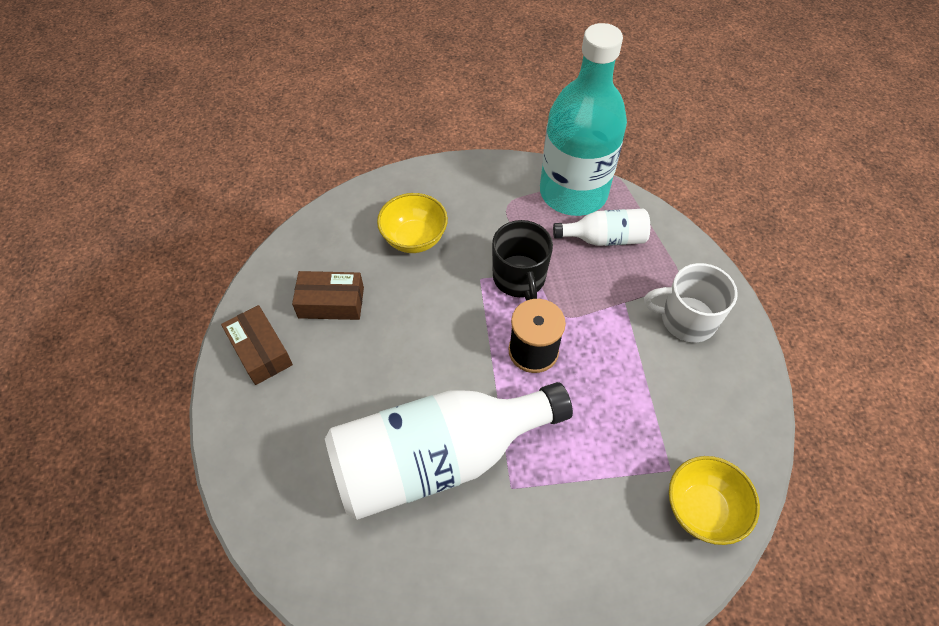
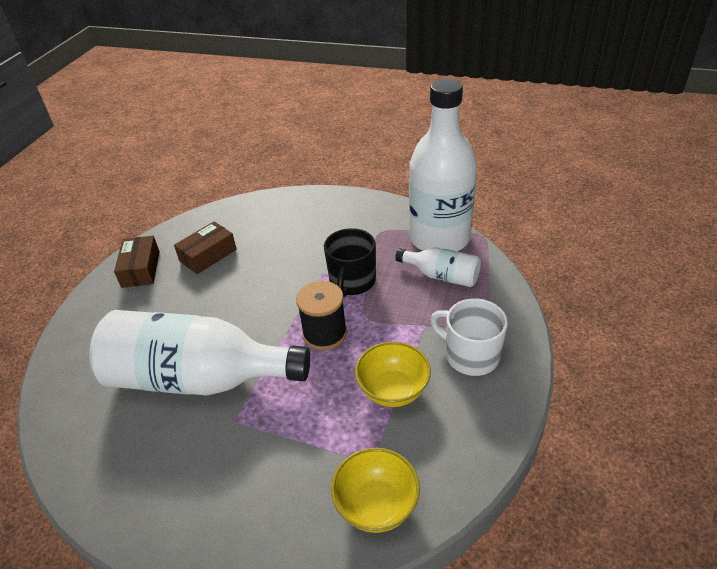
camera: 30 degrees right, 15 degrees down
(331, 302) = (208, 255): brown box -> brown box turned 75 degrees counterclockwise
(414, 238) = (295, 234): yellow bowl -> yellow bowl (393, 390)
(573, 192) = (439, 238): turquoise bottle -> white bottle

